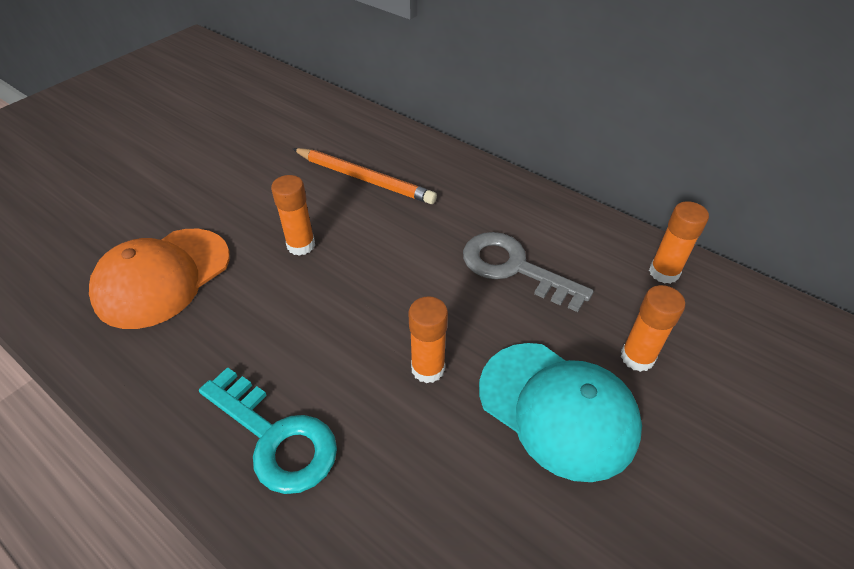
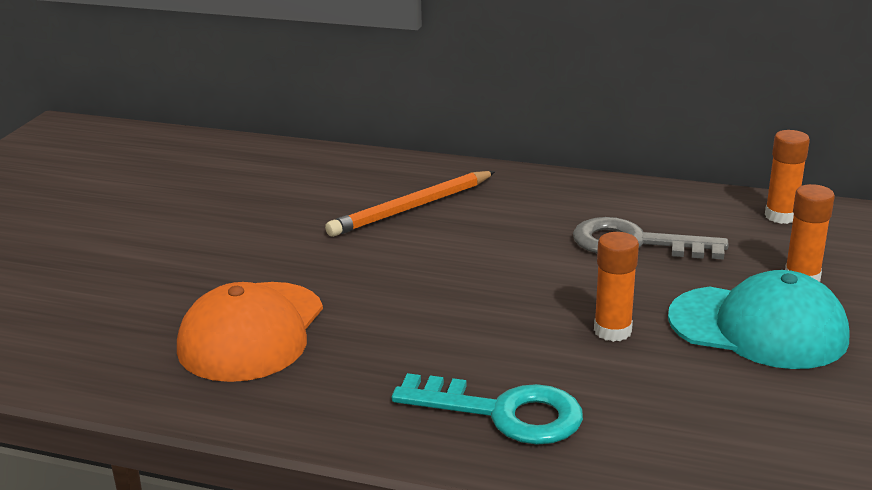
camera: 20 degrees left, 20 degrees down
(301, 245) = (390, 273): orange glue stick -> none
(364, 179) = (411, 208): orange pencil -> orange pencil turned 135 degrees clockwise

